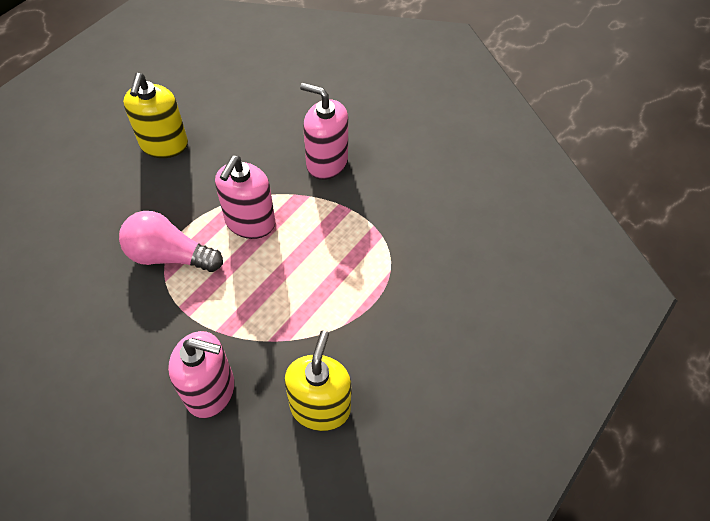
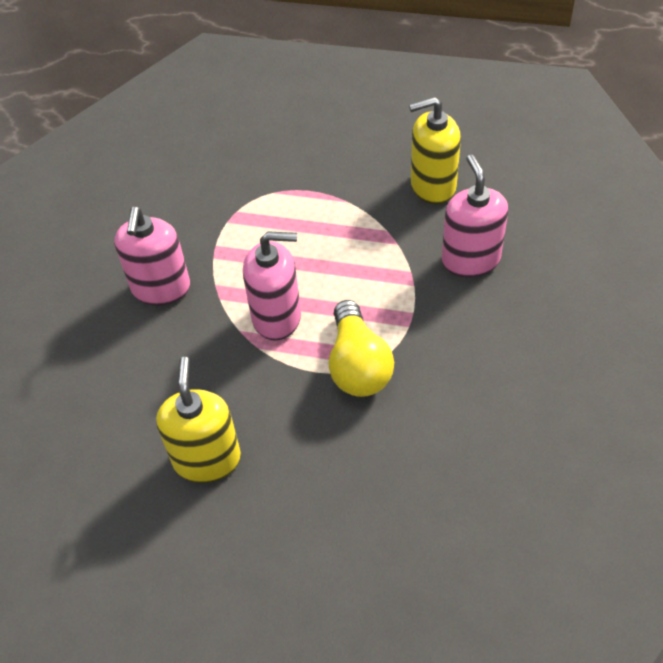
camera: 110 degrees left, 5 degrees down
(164, 145) = (207, 459): yellow soap dispenser -> yellow soap dispenser turned 75 degrees counterclockwise
(169, 255) = (358, 365): pink light bulb -> yellow light bulb

